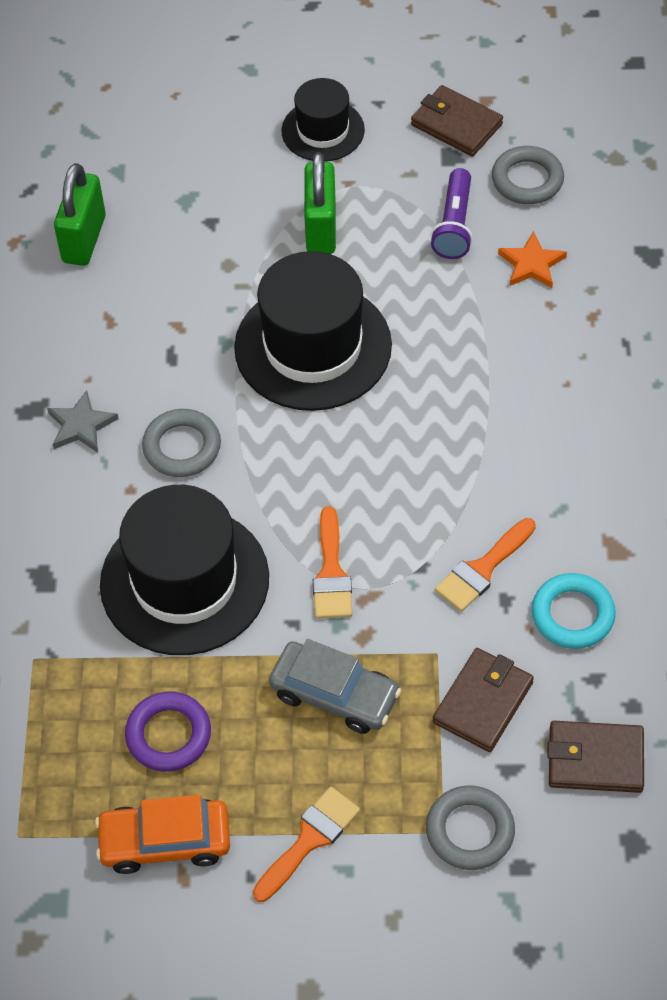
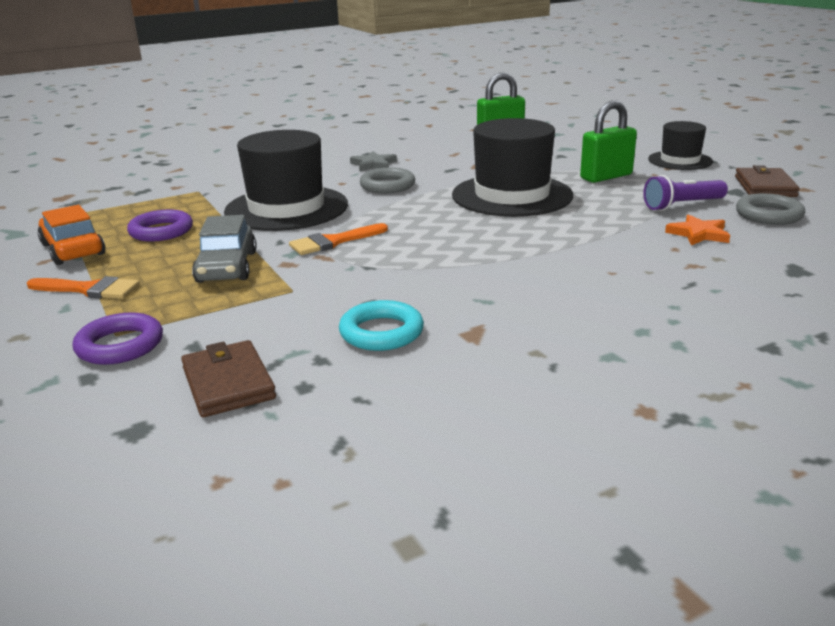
camera: 60 degrees right, 30 degrees down
(470, 831) = (120, 345): grey ring -> purple ring
(482, 569) = (390, 286): orange brush -> none
(483, 702) = (257, 318): brown wallet -> none

